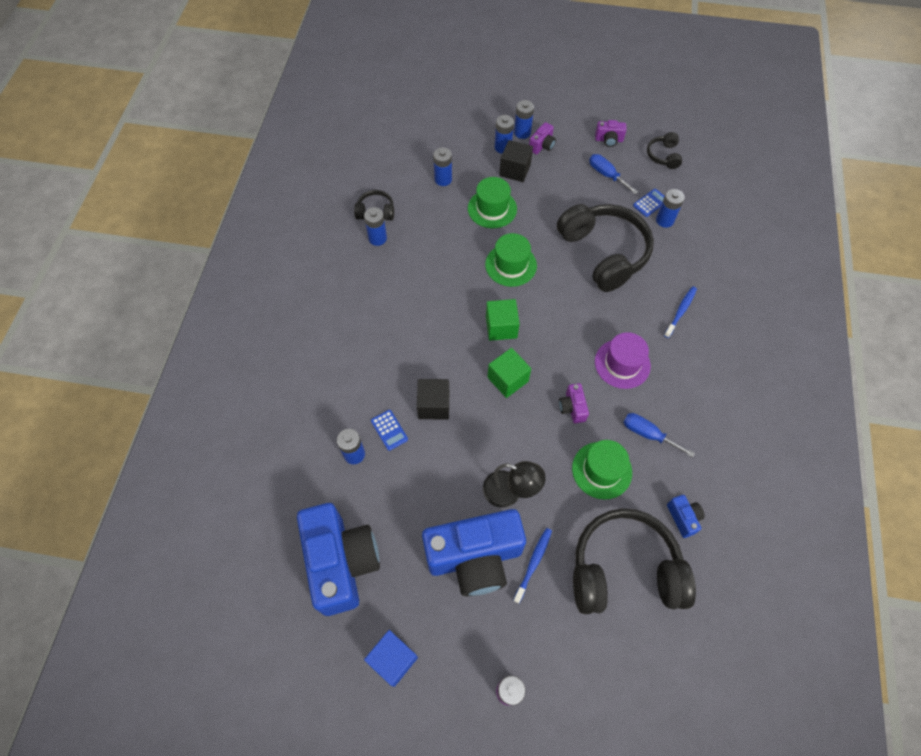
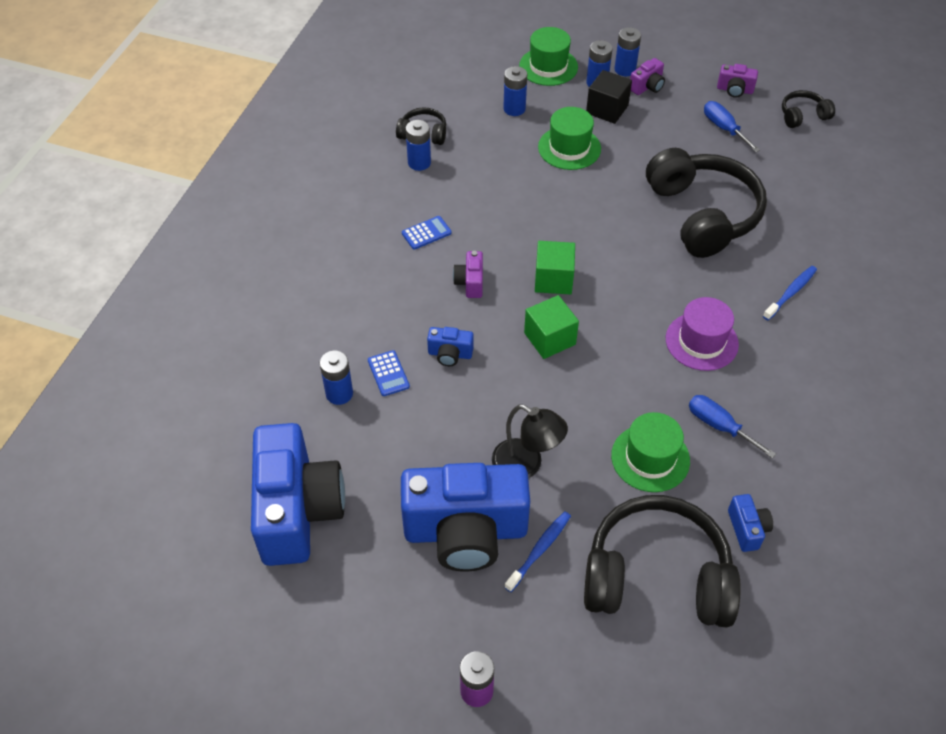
camera: 10 degrees right, 10 degrees down
(393, 659) = (338, 629): blue cube -> none
(434, 405) = (450, 354): black cube -> blue camera
(511, 265) = (580, 212): green hat -> green hat (548, 66)
(572, 408) = (626, 382): purple camera -> purple camera (470, 282)
(650, 203) = (775, 166): blue calculator -> blue calculator (426, 233)
(663, 156) = (803, 116): black headphones -> black headphones turned 60 degrees clockwise
(664, 220) = (790, 188): blue battery -> none

